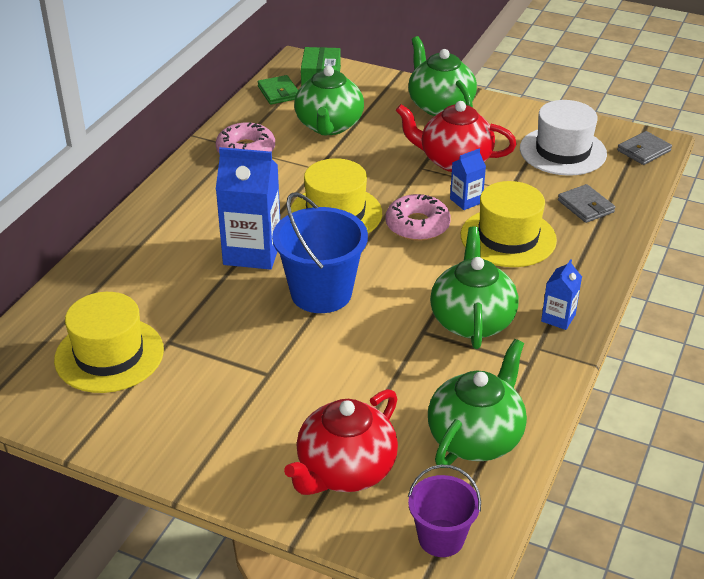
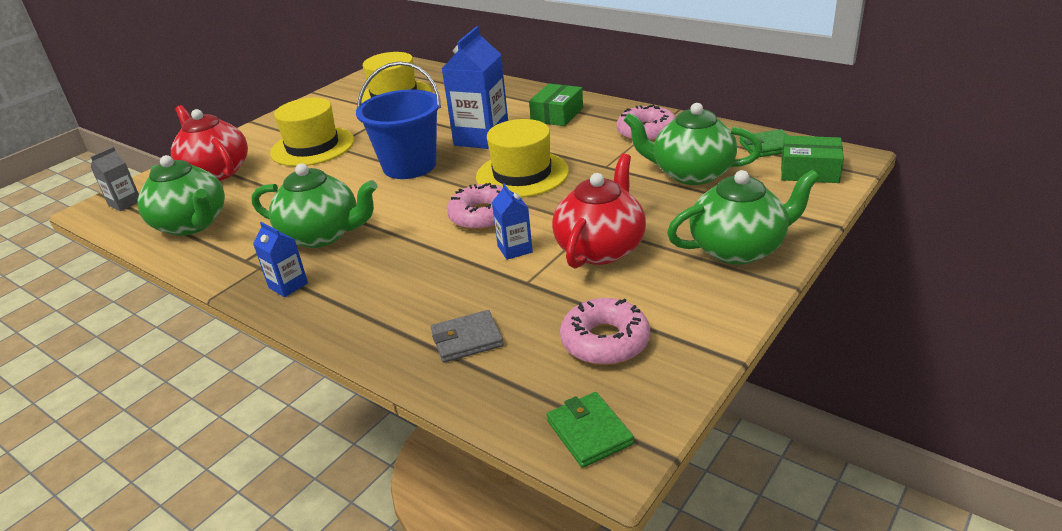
camera: 105 degrees right, 5 degrees down
(196, 207) = (557, 115): none -> green box
(441, 538) = (125, 203): purple bucket -> grey carton
(508, 237) = (434, 270): yellow hat -> yellow hat (312, 147)
(562, 151) = (605, 341): white hat -> pink donut
(643, 151) = (589, 432): grey wallet -> green wallet

